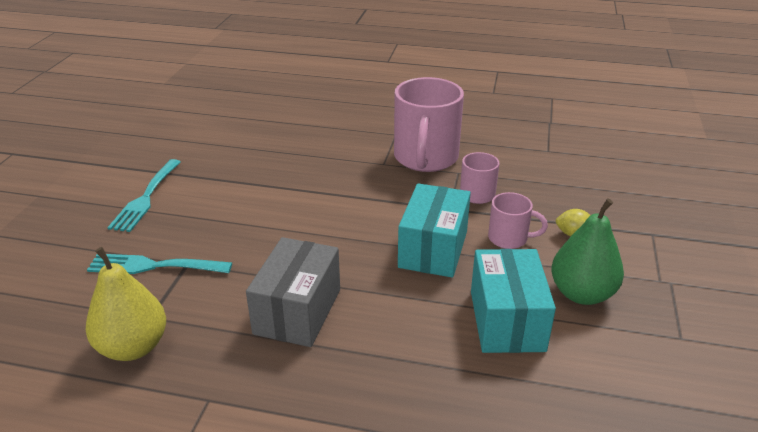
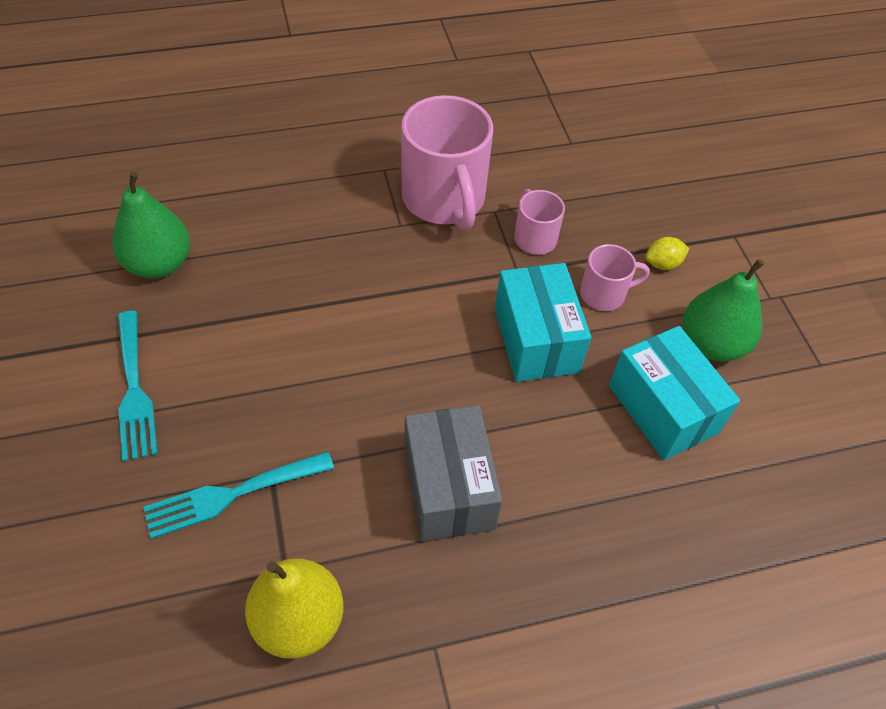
camera: 30 degrees left, 20 degrees up
(214, 145) = (159, 264): none -> green pear

